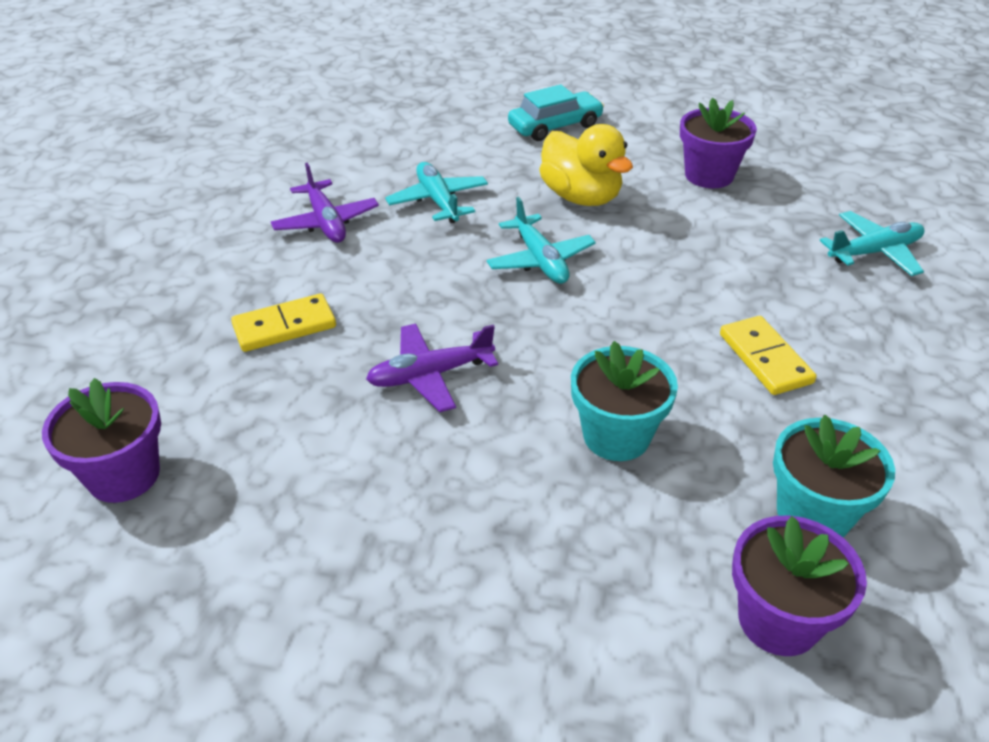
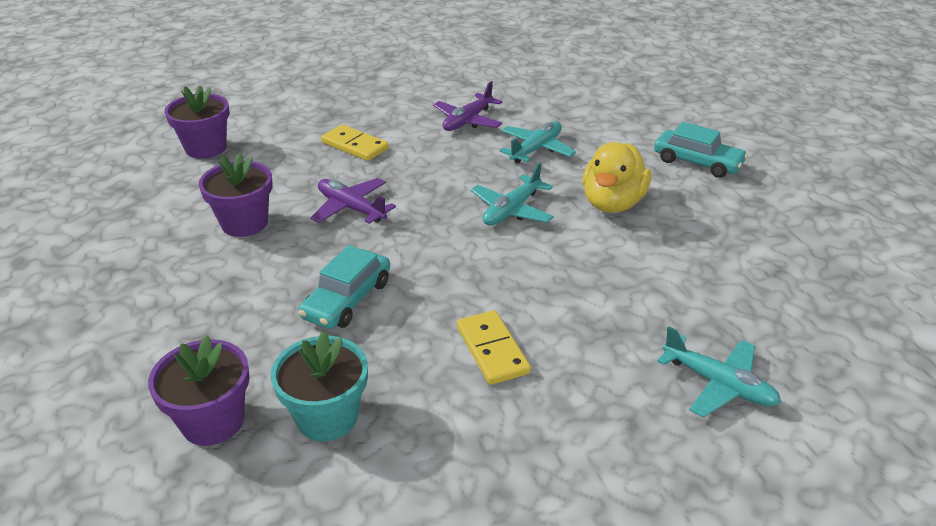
camera: 60 degrees right, 5 degrees down
(616, 436) = (347, 299): turquoise flower pot -> turquoise car
(709, 175) = (725, 255): purple flower pot -> purple flower pot (244, 223)
(765, 358) = (492, 350): yellow domino -> yellow domino turned 60 degrees counterclockwise

